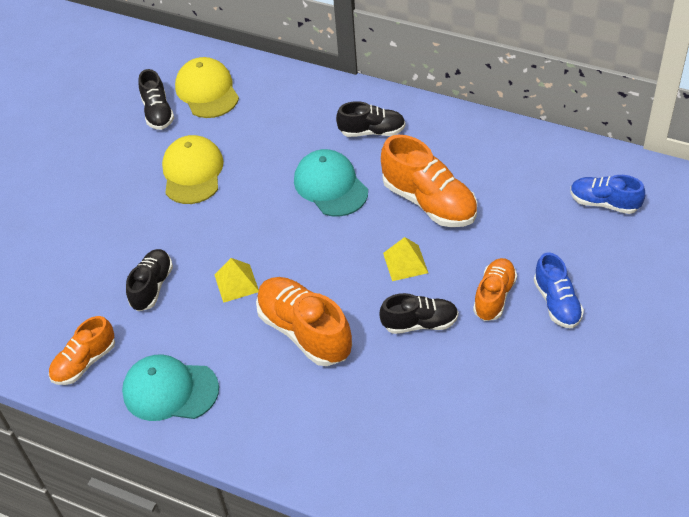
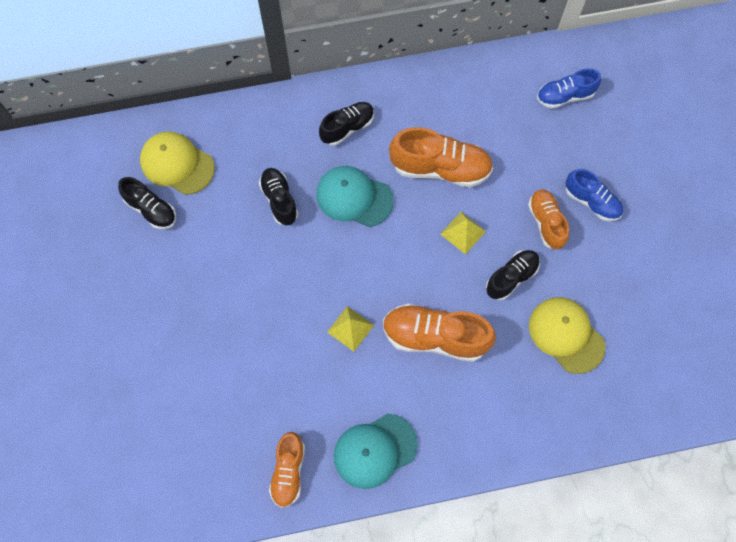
camera: 40 degrees left, 20 degrees up
(152, 287) = (286, 373): black shoe -> black shoe (279, 200)
(192, 172) = (231, 250): yellow cap -> yellow cap (566, 335)

